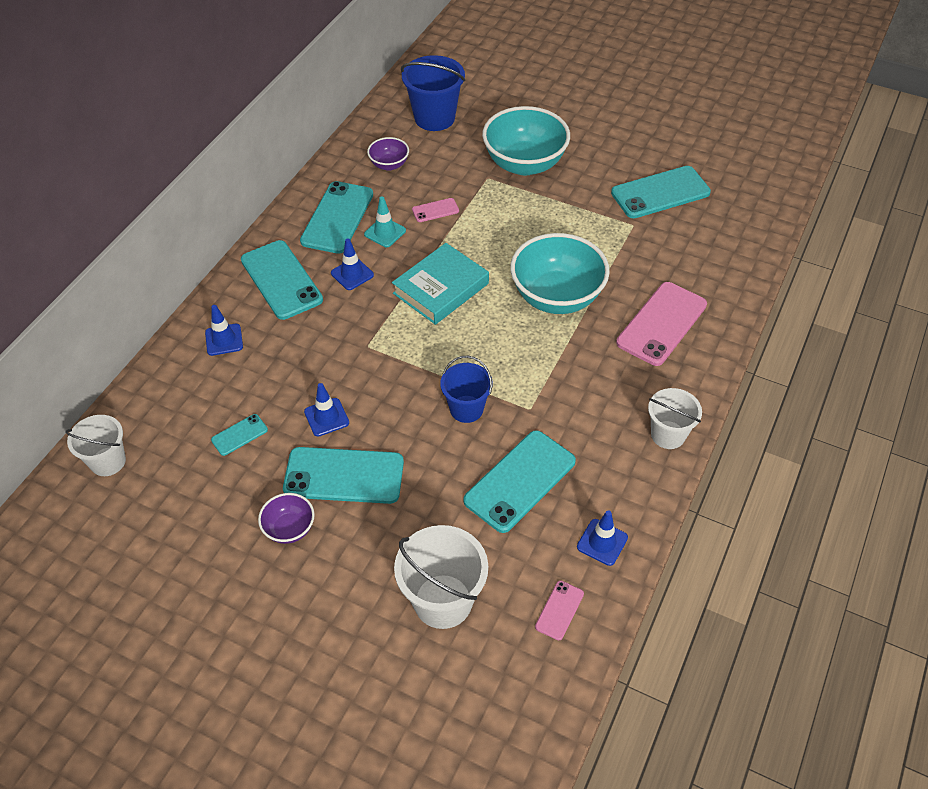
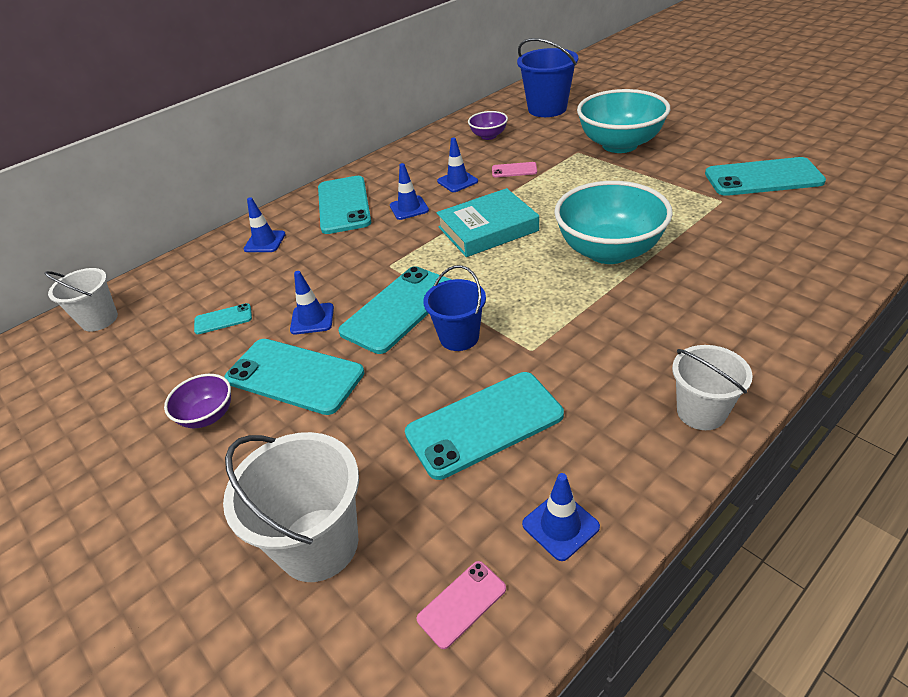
camera: 25 degrees right, 10 degrees down
(337, 217) = (421, 167): turquoise phone -> turquoise phone (399, 309)
(385, 232) = (457, 181): turquoise traffic cone -> blue traffic cone
(662, 324) = (729, 292): pink phone -> none

